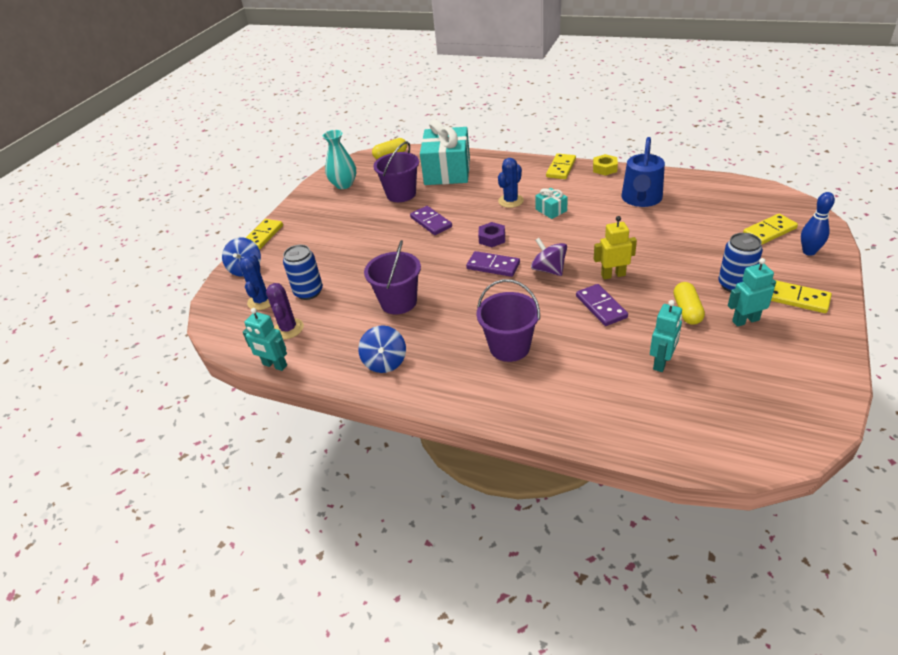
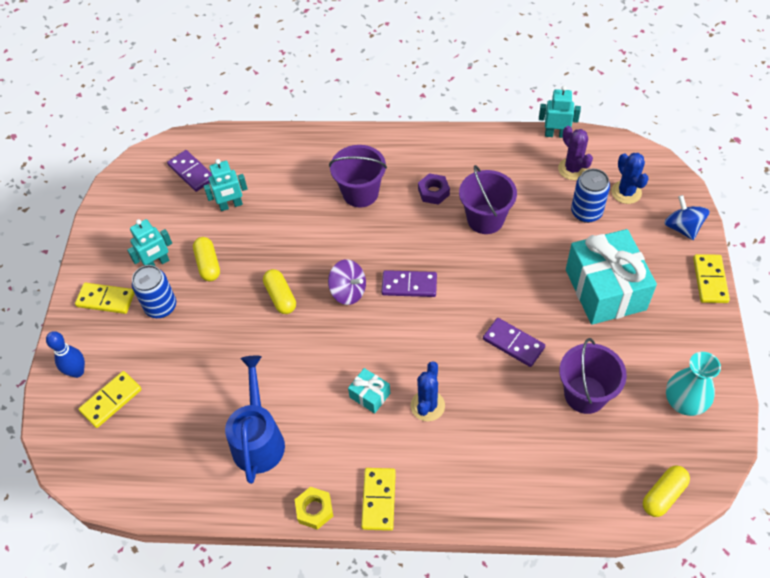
camera: 160 degrees right, 15 degrees up
(385, 362) = (462, 157): blue spinning top -> none
(447, 171) = (547, 463): turquoise gift -> turquoise gift (605, 289)
(492, 238) = (426, 328): purple nut -> purple nut (433, 192)
(601, 307) = (287, 253): purple domino -> purple domino (191, 172)
(613, 275) = (280, 297): yellow robot -> yellow capsule
(661, 362) = (231, 205): turquoise robot -> turquoise robot turned 120 degrees counterclockwise

